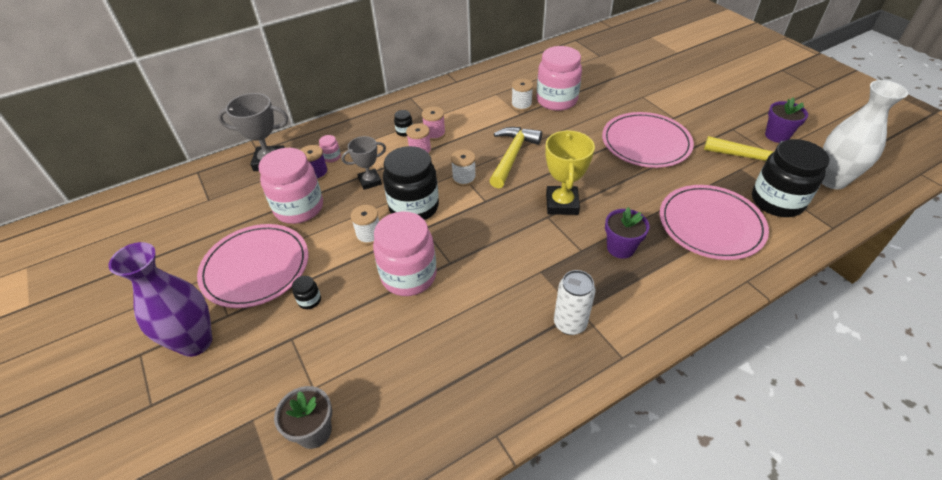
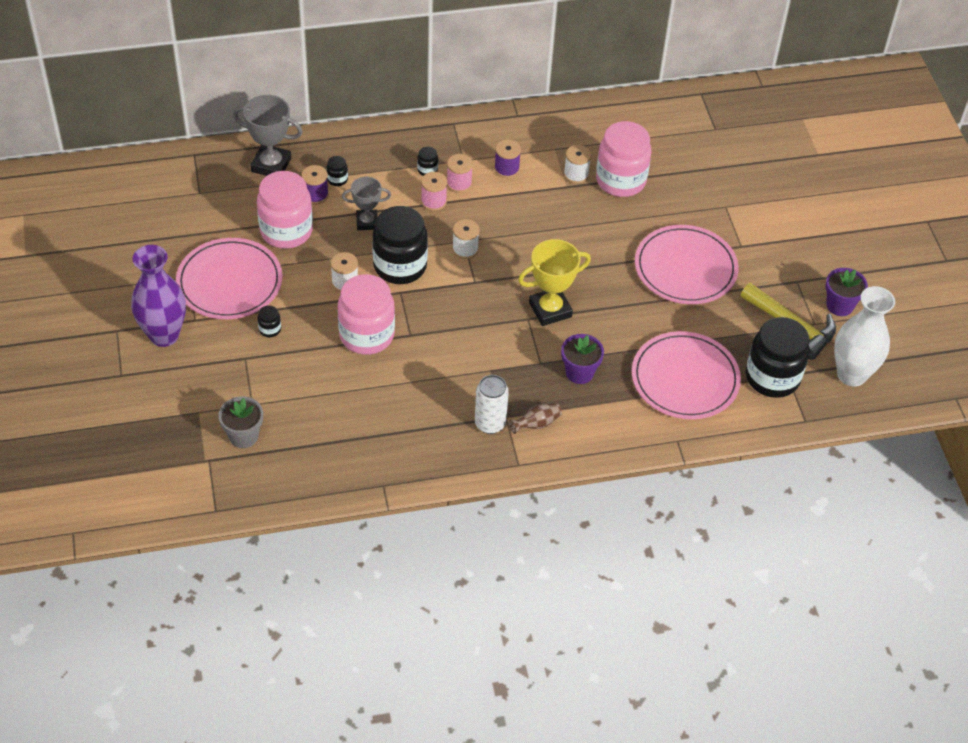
camera: 15 degrees right, 5 degrees up
(332, 157) = (337, 179): pink jar -> black jar
(467, 115) = (506, 169): none -> purple spool
(512, 156) = (530, 238): yellow hammer -> none
(562, 204) = (550, 310): yellow trophy -> yellow trophy turned 45 degrees clockwise
(613, 309) = (536, 424): none -> brown vase

